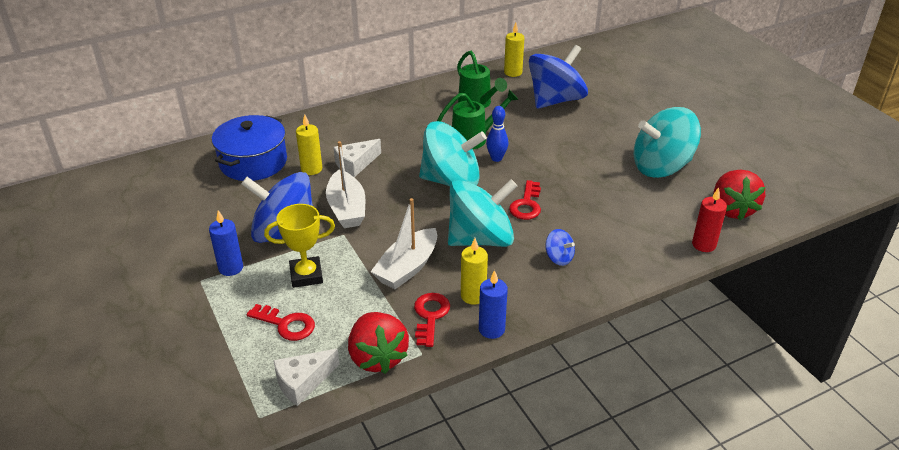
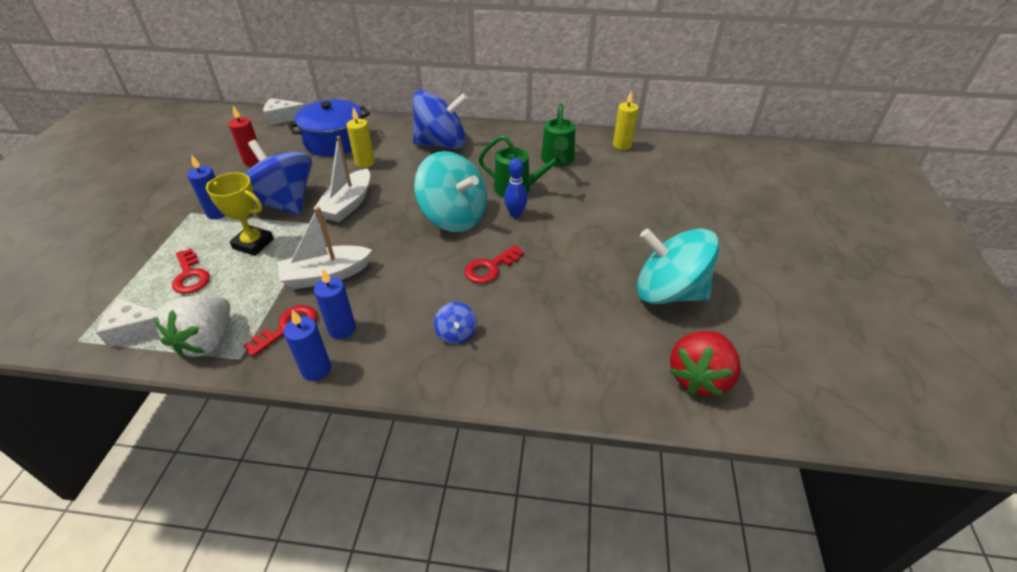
camera: 35 degrees right, 5 degrees up
(355, 164) = (400, 172): white cheese -> white cheese (283, 118)
(377, 357) = (207, 341): red strawberry -> white strawberry
(473, 296) = (342, 329): yellow candle -> blue candle
(481, 239) = (413, 280): turquoise spinning top -> none
(555, 100) = (633, 183): blue spinning top -> blue spinning top (442, 144)
(704, 245) = (620, 400): red candle -> red candle (253, 161)

